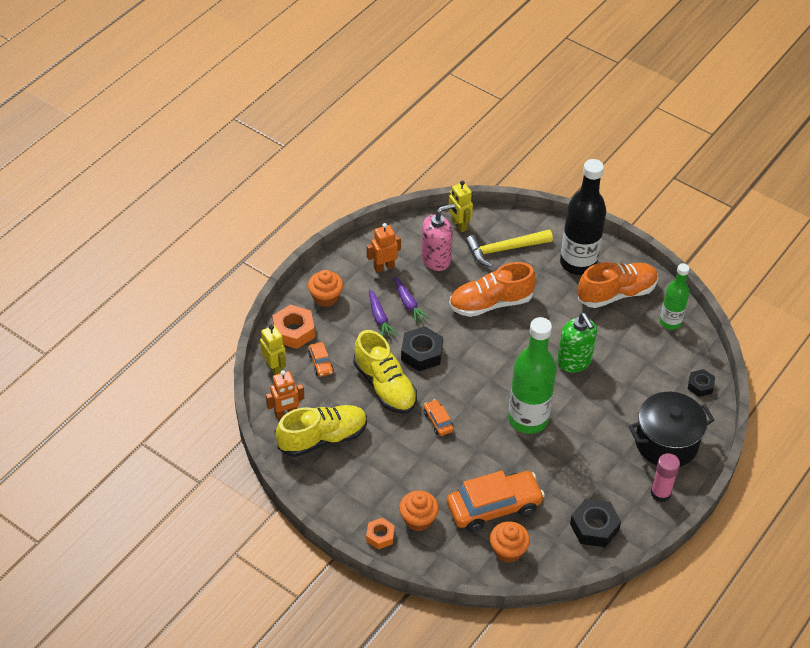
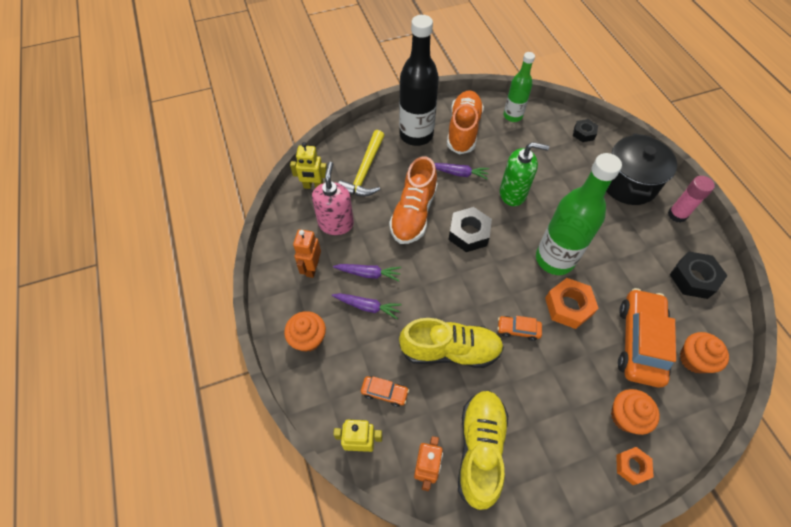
camera: 55 degrees left, 10 degrees up
(293, 331) = (327, 394): orange nut -> orange nut (568, 306)
(421, 353) = (432, 296): black nut -> black nut (468, 233)
(562, 314) = (459, 173): none -> purple carrot

